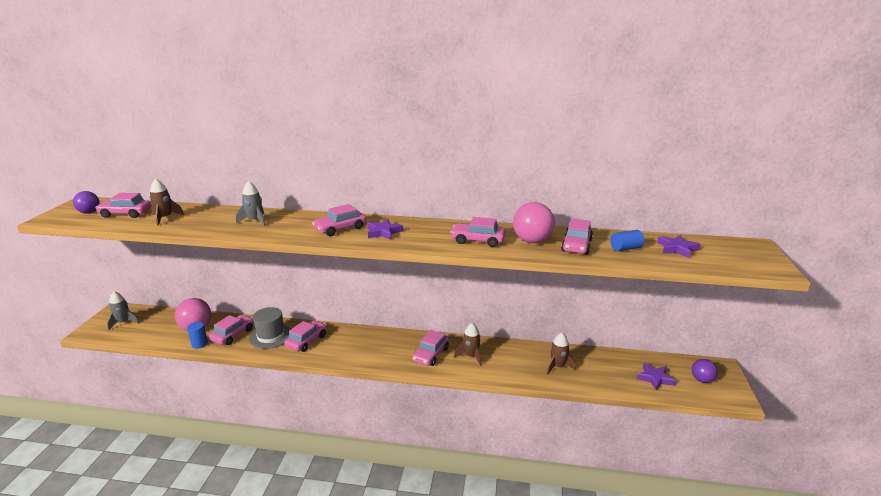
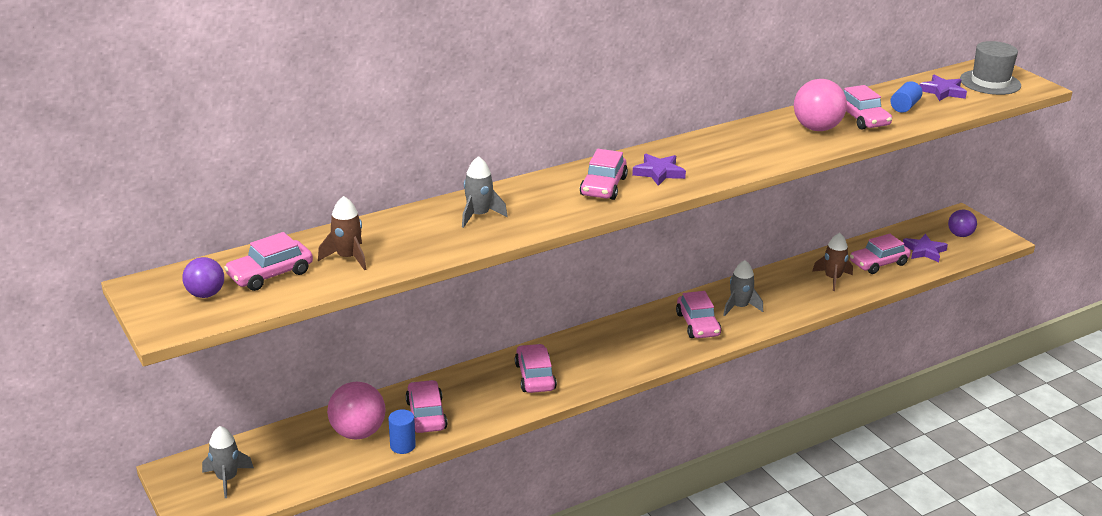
camera: 40 degrees left, 5 degrees up
(271, 336) = (479, 393): grey hat -> grey hat (990, 82)
(471, 356) = (739, 307): brown rocket -> grey rocket
(478, 240) = (768, 146): pink car -> pink car (878, 263)

